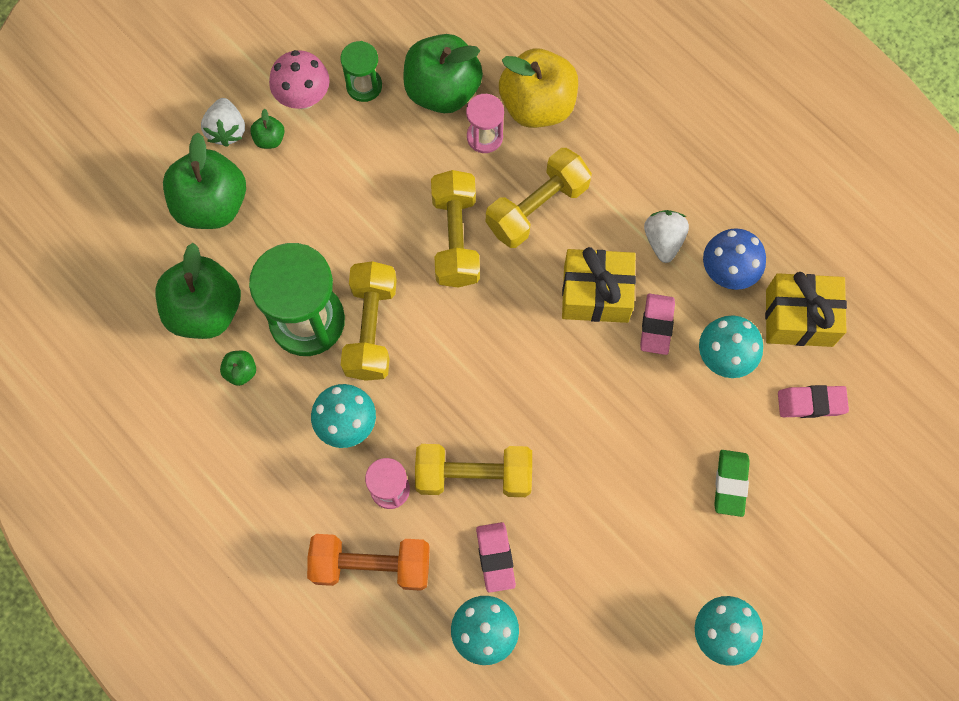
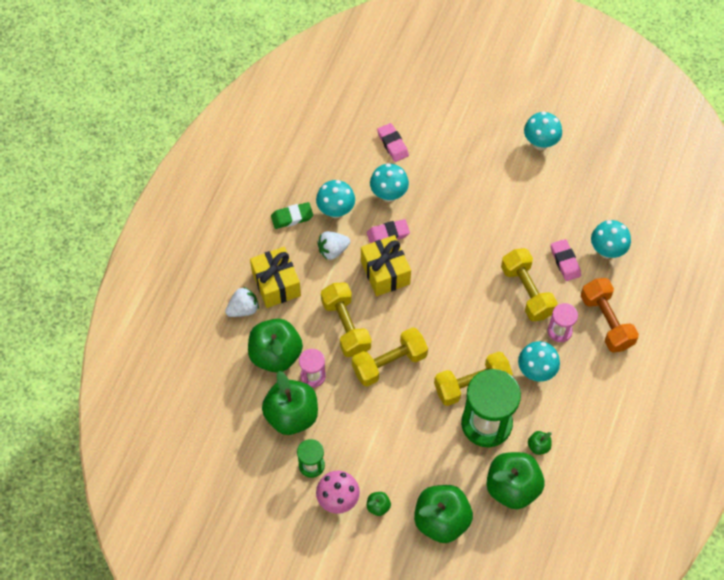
camera: 115 degrees left, 10 degrees down
(226, 130) = (385, 537): white strawberry -> white strawberry (243, 309)
(495, 557) = (565, 262): pink eraser -> pink eraser turned 75 degrees counterclockwise
(537, 105) = (275, 355): yellow apple -> green apple
(537, 207) = (346, 326): yellow dumbbell -> yellow dumbbell turned 45 degrees clockwise
(727, 272) = (336, 210): blue mushroom -> turquoise mushroom
(730, 484) = (459, 166): green eraser -> green eraser (292, 217)
(799, 318) = (345, 166): yellow gift -> yellow gift (276, 284)

